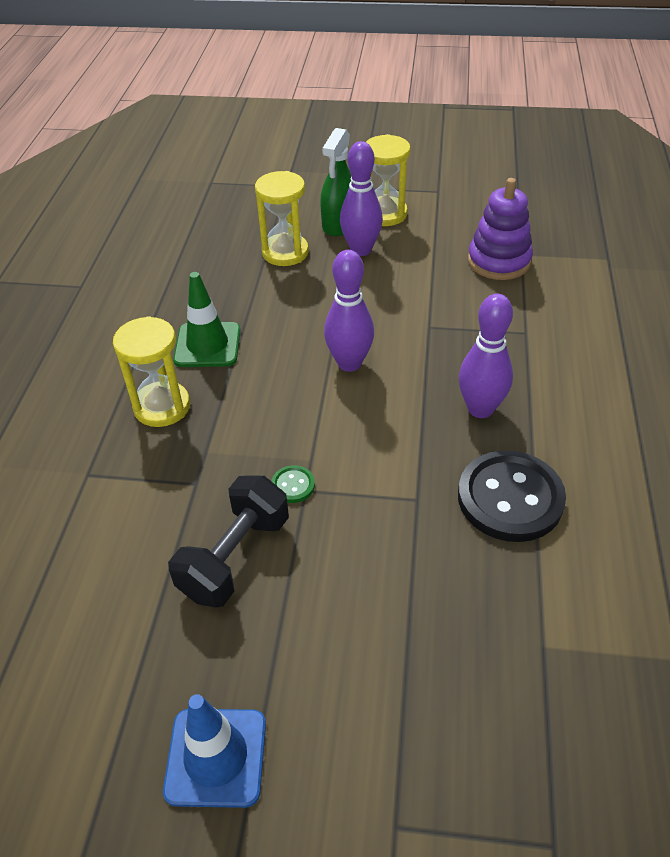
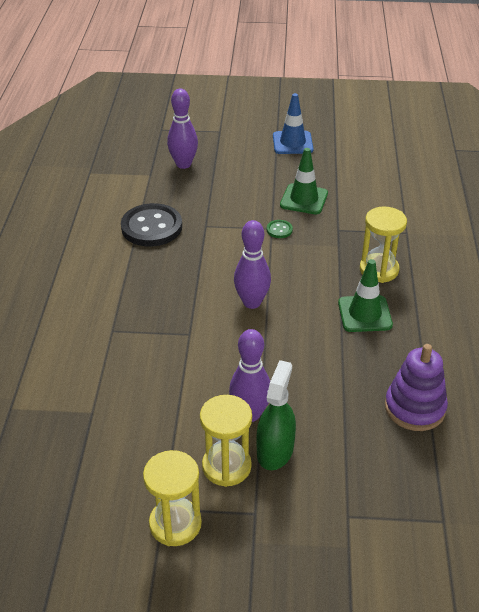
camera: 175 degrees right, 5 degrees down
(235, 557) = (304, 199): black dumbbell -> green traffic cone
(285, 252) = (325, 409): yellow hourglass -> yellow hourglass (175, 524)
(480, 409) = (159, 274): purple bowling pin -> purple bowling pin (183, 164)
(499, 261) = (116, 402): purple stacking toy -> purple stacking toy (414, 408)

